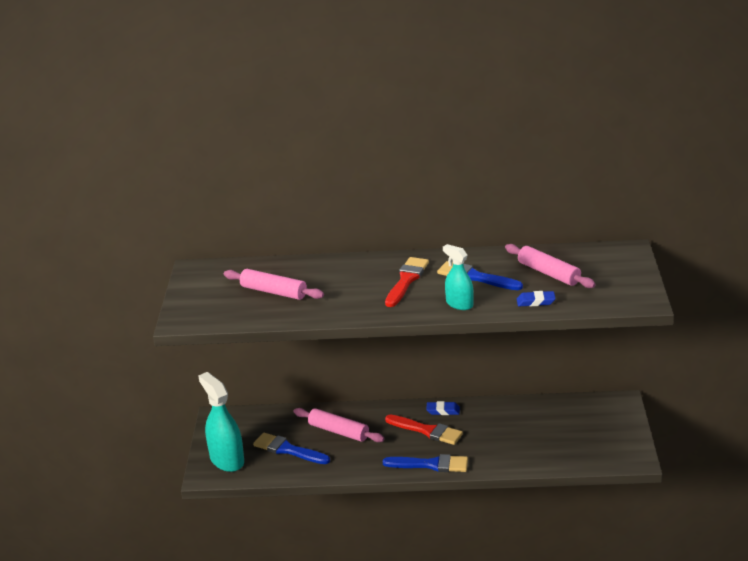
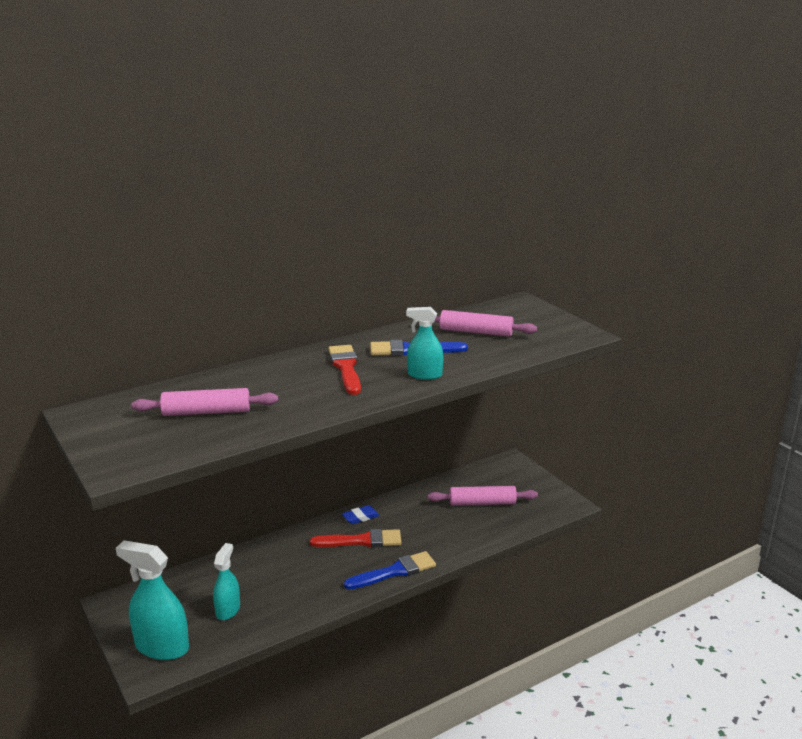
camera: 35 degrees left, 5 degrees down
(288, 450) = (228, 610): blue brush -> turquoise spray bottle
(339, 431) = (270, 572): pink rolling pin -> pink rolling pin (482, 503)
(535, 302) = (494, 356): blue eraser -> none

